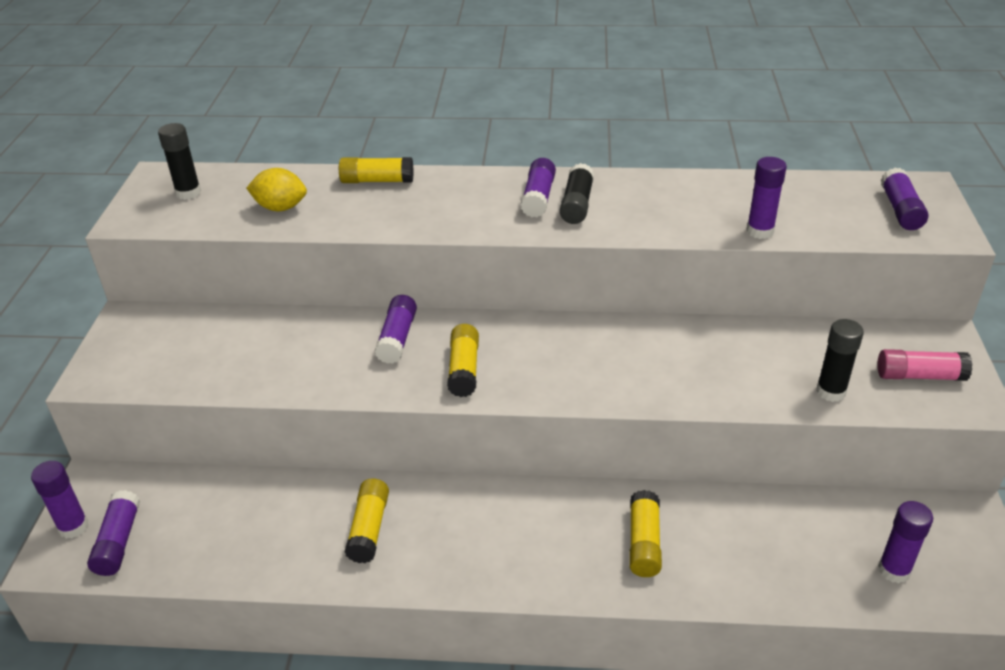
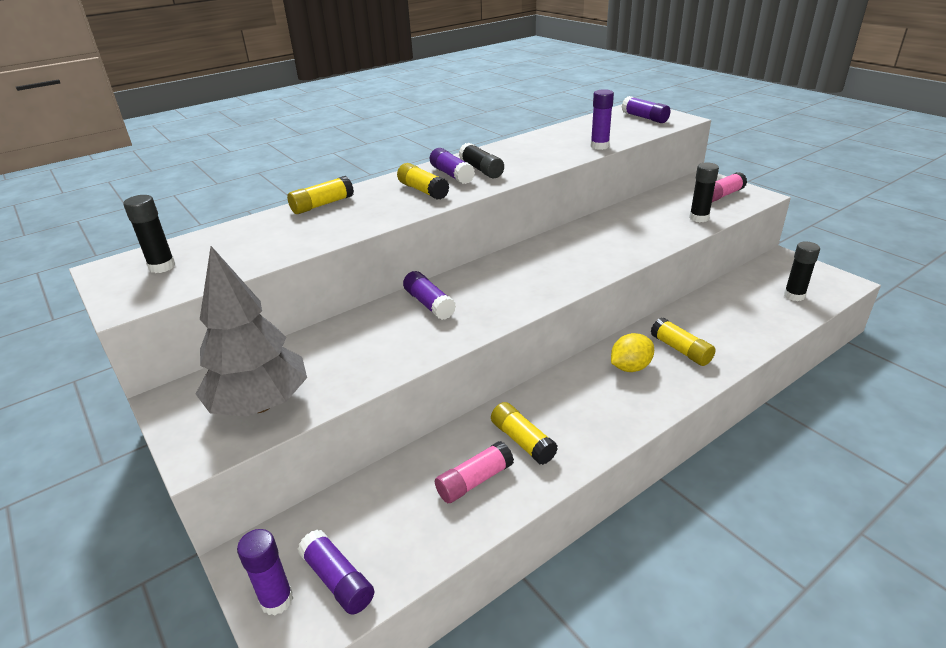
camera: 40 degrees left, 5 degrees down
(168, 360) = (260, 404): none -> grey tree
(280, 208) = (268, 244): yellow lemon -> yellow lemon (630, 367)
(289, 536) = (474, 481): none -> pink glue stick
(464, 369) = (500, 298): yellow glue stick -> yellow glue stick (423, 190)
(894, 570) = (794, 296): purple glue stick -> black glue stick

